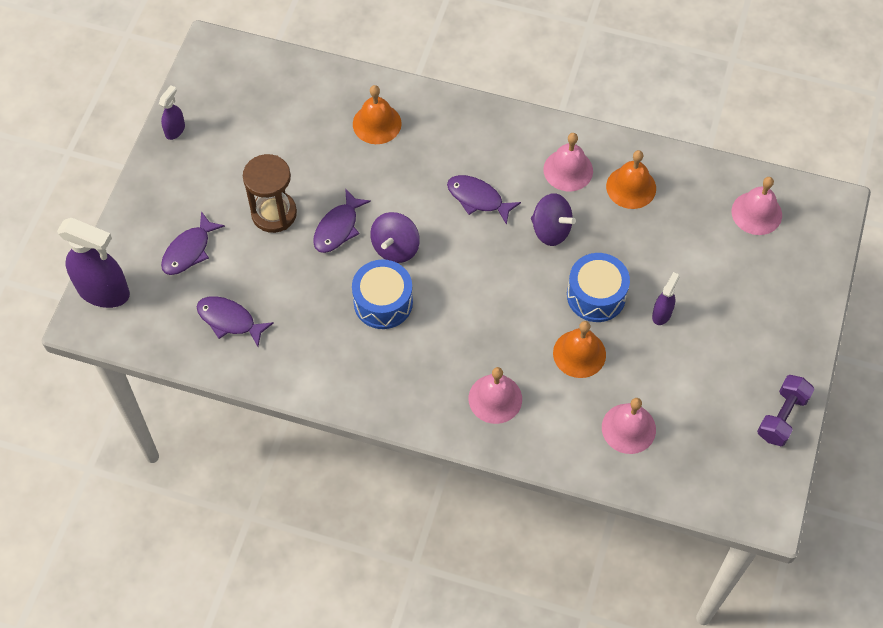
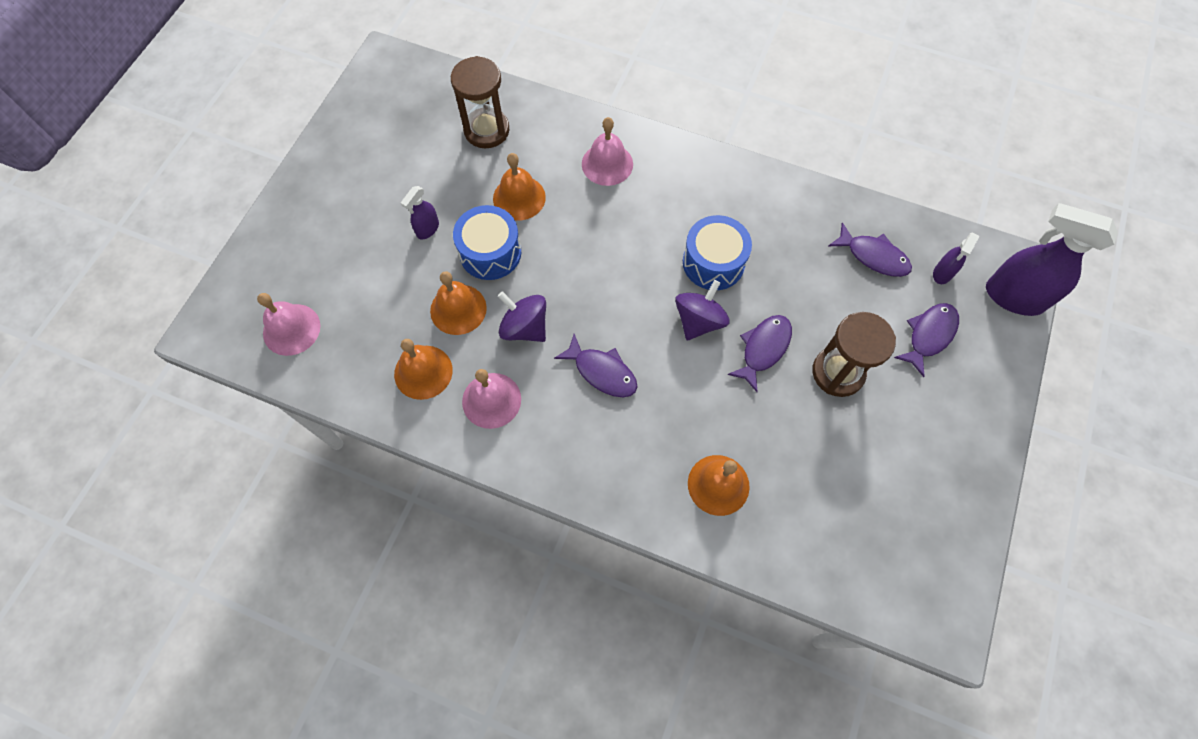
camera: 175 degrees left, 5 degrees up
(175, 130) = (974, 497): purple spray bottle -> purple spray bottle (942, 273)
(614, 241) = (458, 309): none -> orange bell
(628, 428) = (486, 130): pink bell -> brown hourglass
(782, 417) = (342, 129): purple dumbbell -> none

